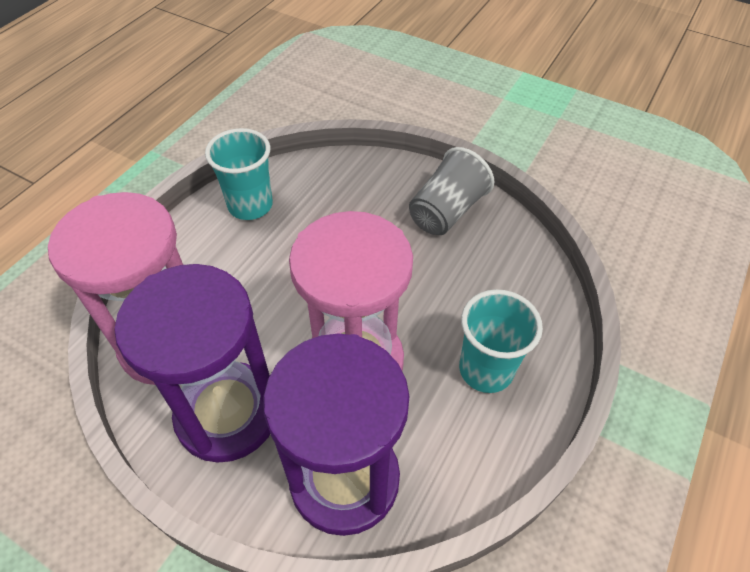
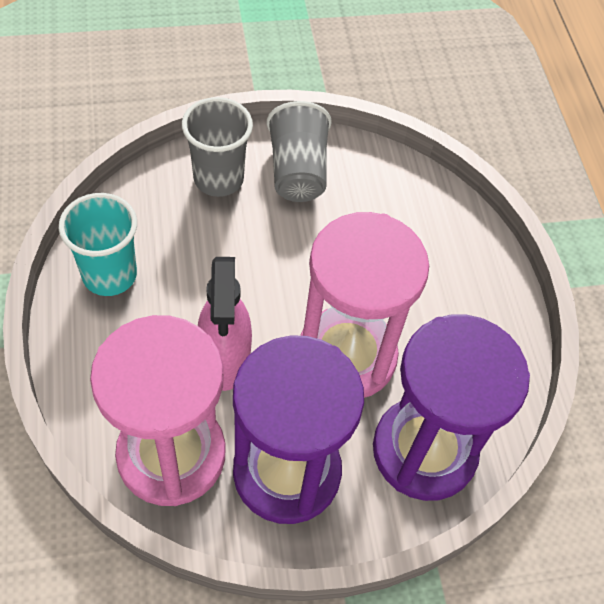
camera: 45 degrees left, 5 degrees up
(267, 304) = (224, 358): none -> pink spray bottle
(382, 186) = (218, 179): none -> grey cup
(486, 370) = (448, 293): turquoise cup -> none

